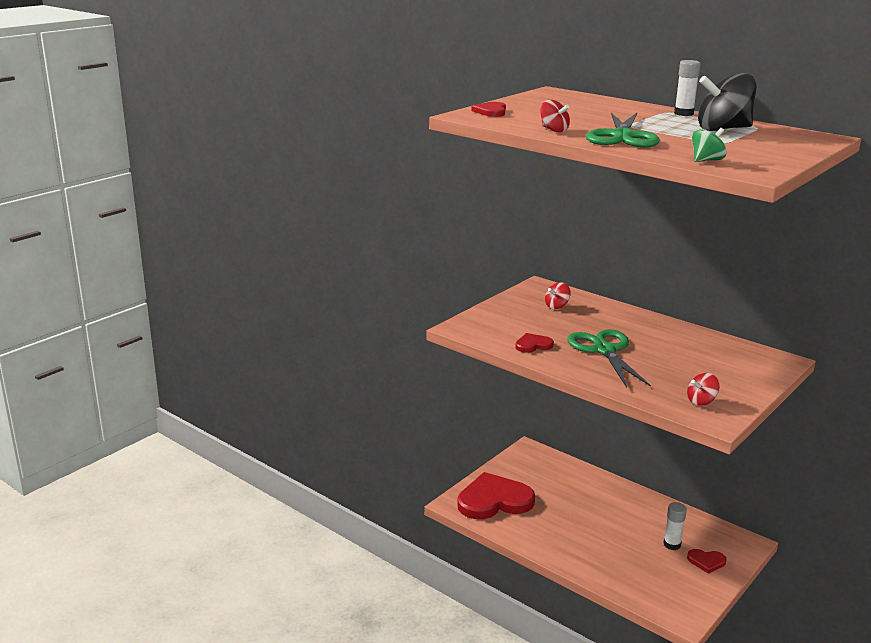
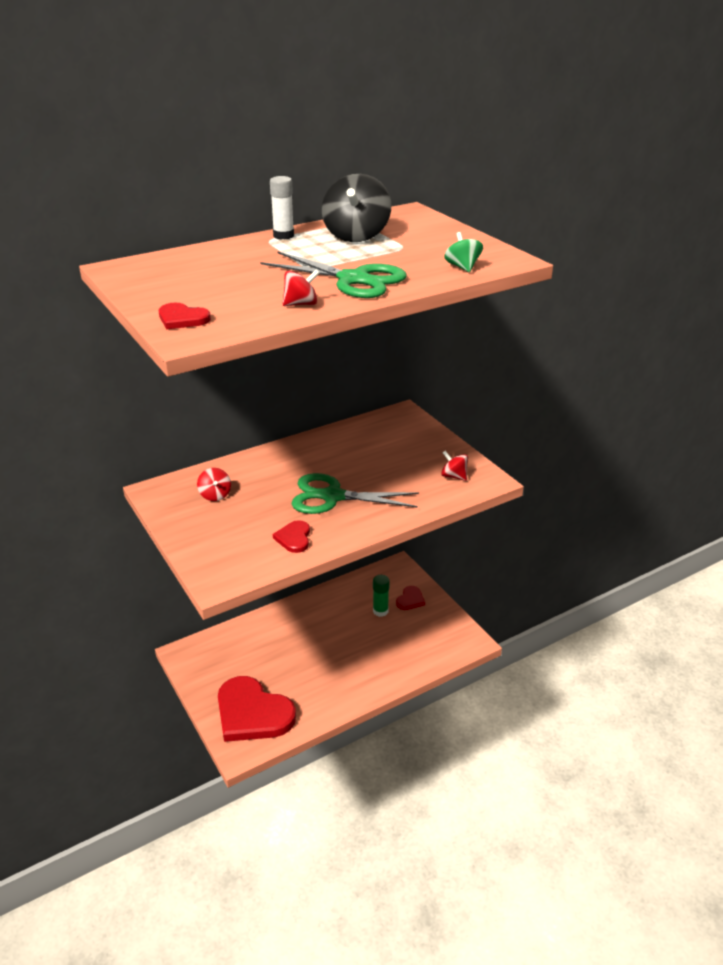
camera: 70 degrees left, 10 degrees up
(494, 500) = (252, 713): red heart -> red heart turned 60 degrees counterclockwise
(672, 544) = (380, 611): white glue stick -> green glue stick
(701, 401) = (454, 476): red spinning top -> red spinning top turned 135 degrees clockwise

